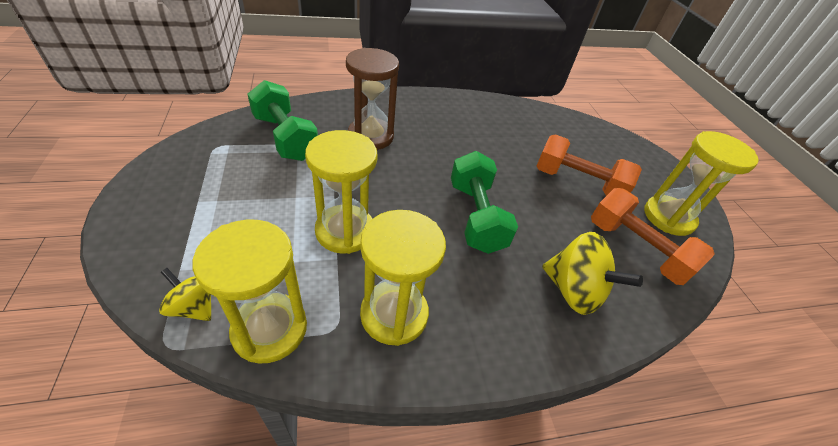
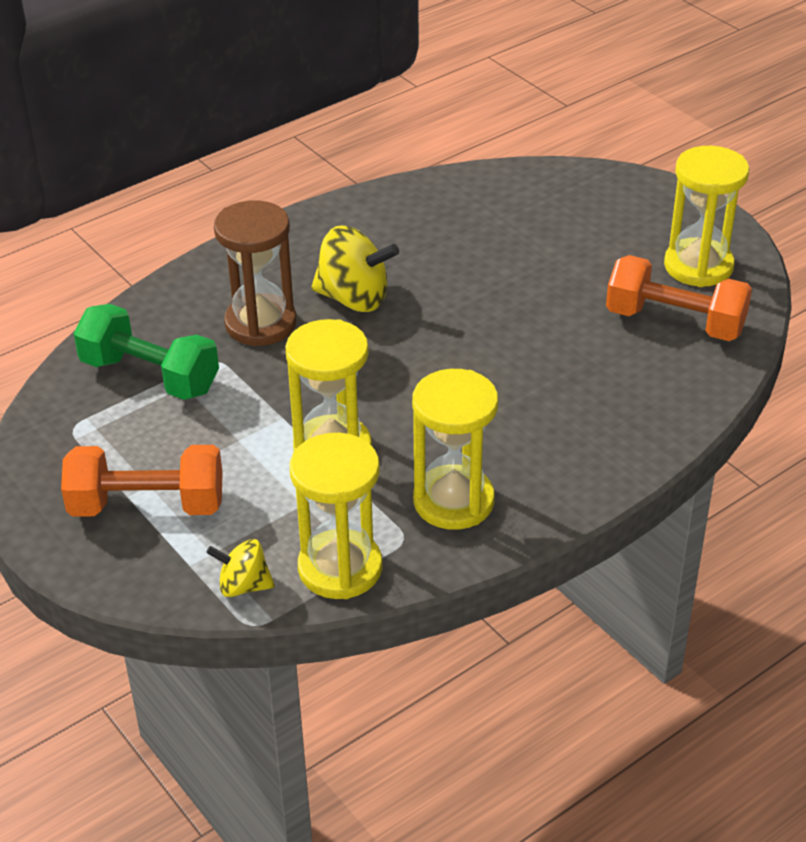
camera: 20 degrees left, 5 degrees down
(475, 216) = (471, 366): green dumbbell -> none
(573, 291) = (626, 397): yellow spinning top -> yellow spinning top (354, 299)
(577, 182) = (569, 268): orange dumbbell -> orange dumbbell (147, 505)

